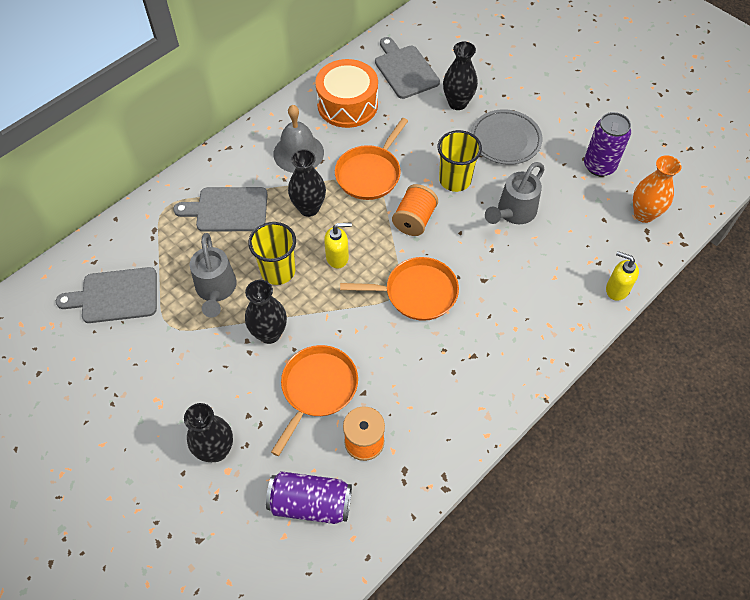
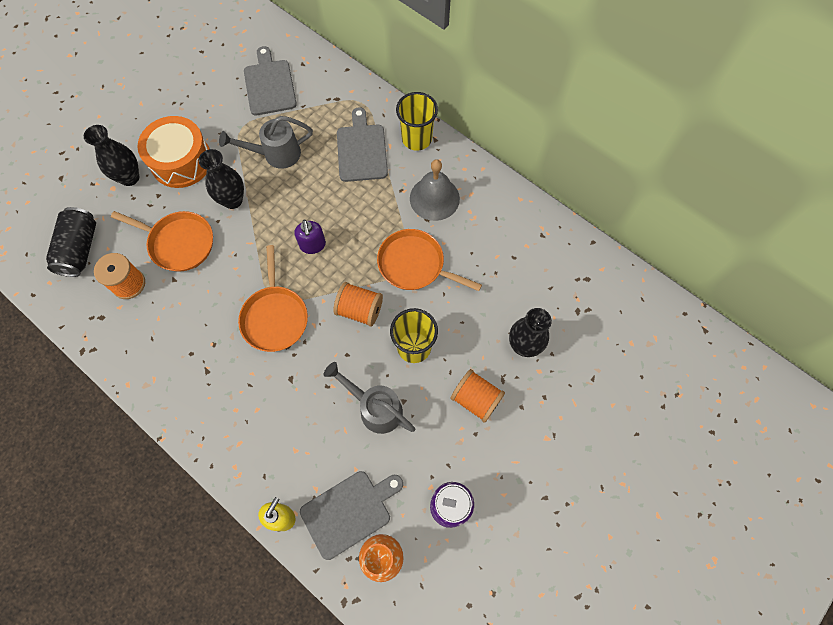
camera: 85 degrees right, 10 degrees up
(278, 271) = (296, 198): yellow cup -> yellow cup (416, 139)
(309, 208) = (368, 215): black vase -> none
(310, 503) = (80, 249): purple can -> black can
(337, 257) = (313, 245): yellow soap dispenser -> purple soap dispenser
(347, 104) = (504, 235): orange drum -> orange drum (181, 161)
(405, 70) = (565, 288): grey cutting board -> grey cutting board (349, 511)
(505, 140) = (476, 399): grey plate -> orange spool

